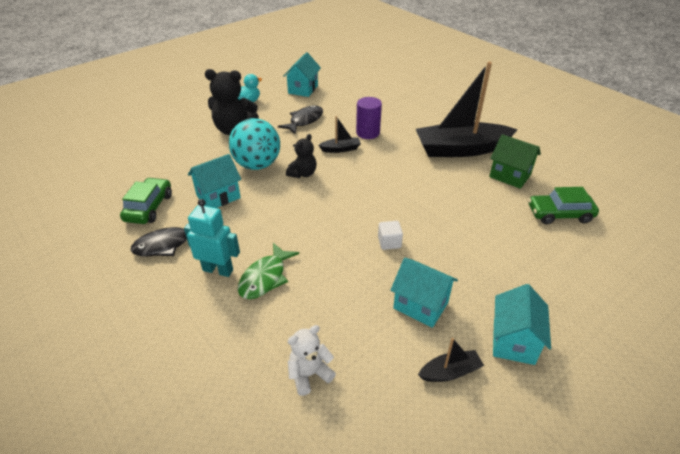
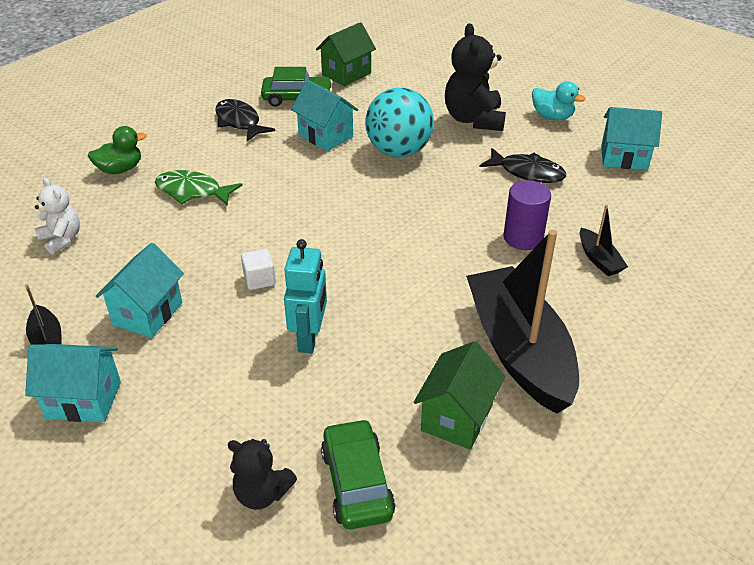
camera: 80 degrees right, 0 degrees up
(128, 177) = (346, 74): none -> green house
(205, 332) = (120, 169): none -> green duck
(218, 270) = (203, 160): turquoise robot -> turquoise robot (309, 338)
(303, 174) = (390, 190): black teddy bear -> black teddy bear (262, 493)
(340, 149) = (464, 215): black boat -> black boat (598, 259)

